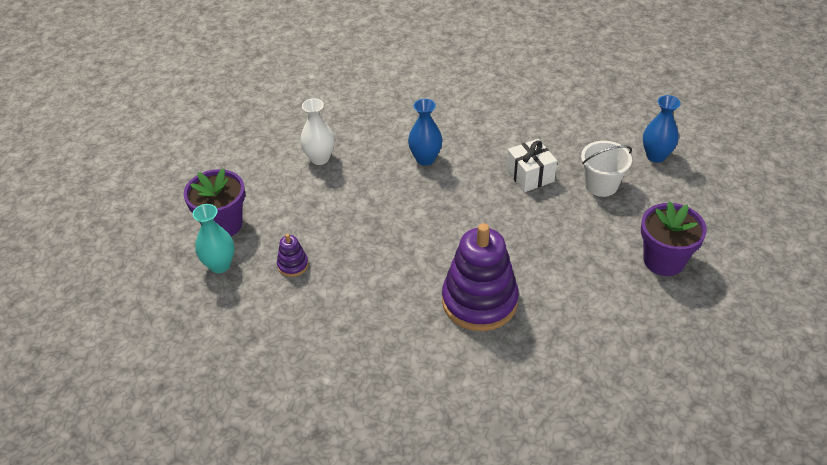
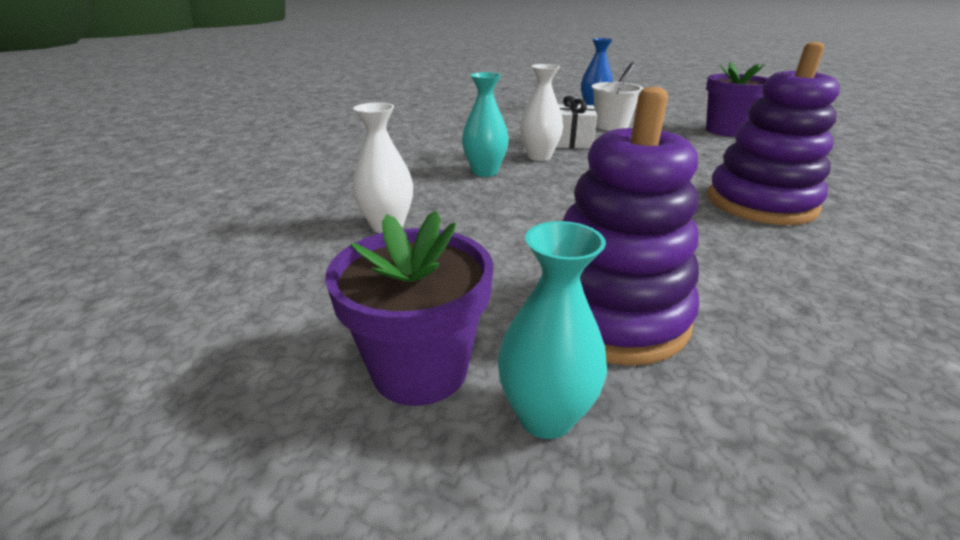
camera: 60 degrees left, 15 degrees down
(293, 265) = (612, 315): purple stacking toy -> purple stacking toy, size x2.34
(425, 159) = (485, 172): blue vase -> turquoise vase
(478, 172) = (539, 157): none -> white vase

